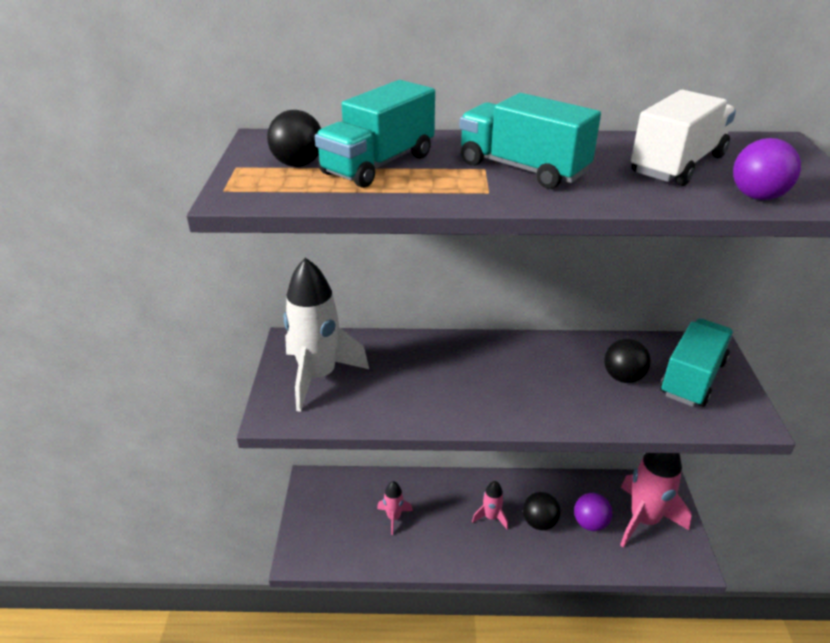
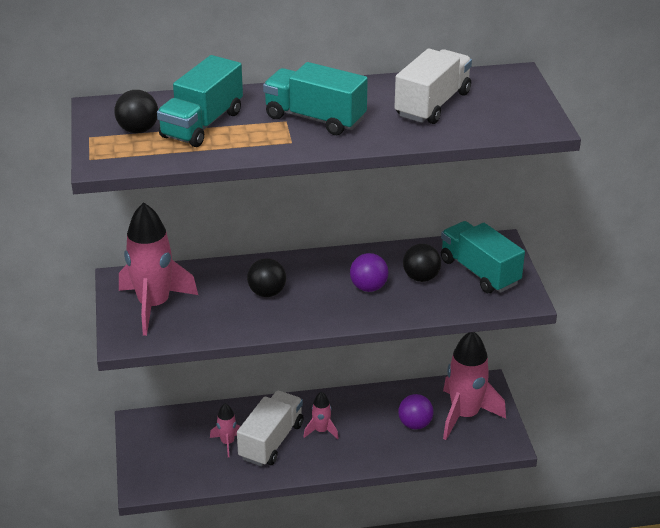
camera: 10 degrees left, 0 degrees up
(318, 376) = (154, 305): white rocket -> pink rocket
(438, 522) = (271, 441): none -> white truck
(539, 522) = (367, 429): black ball -> black ball (267, 293)
(692, 378) = (479, 272): turquoise truck -> turquoise truck turned 60 degrees counterclockwise
(757, 196) = (485, 128): purple ball -> purple ball (368, 287)

